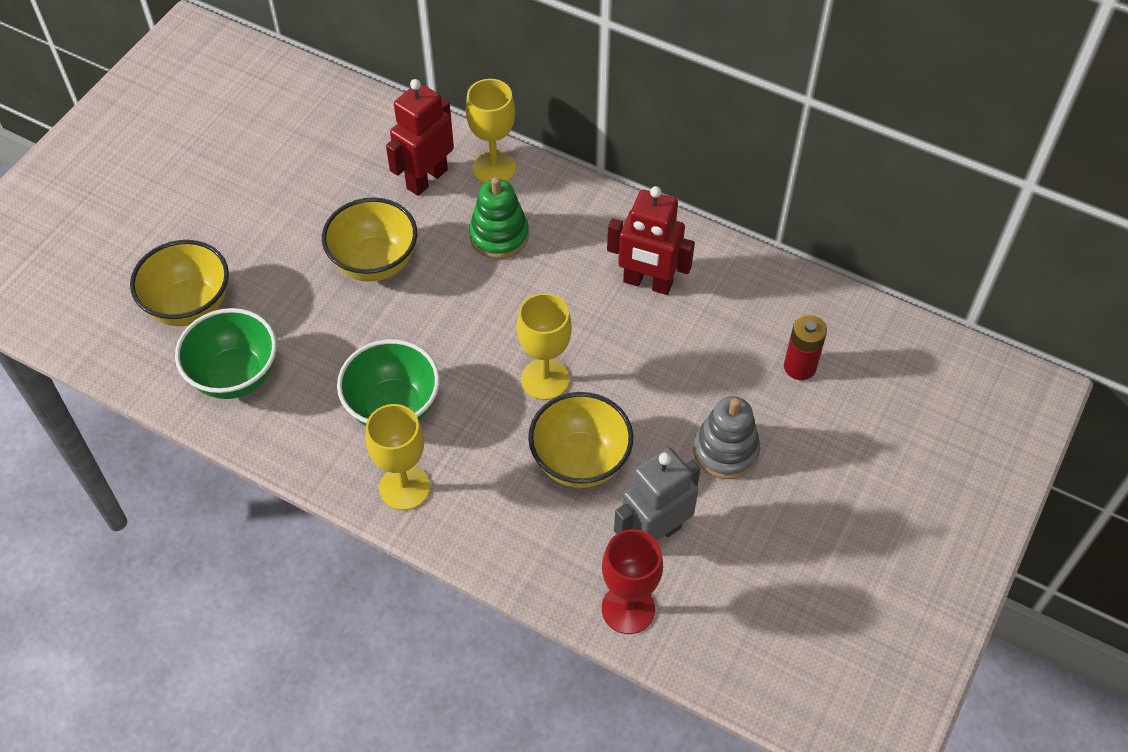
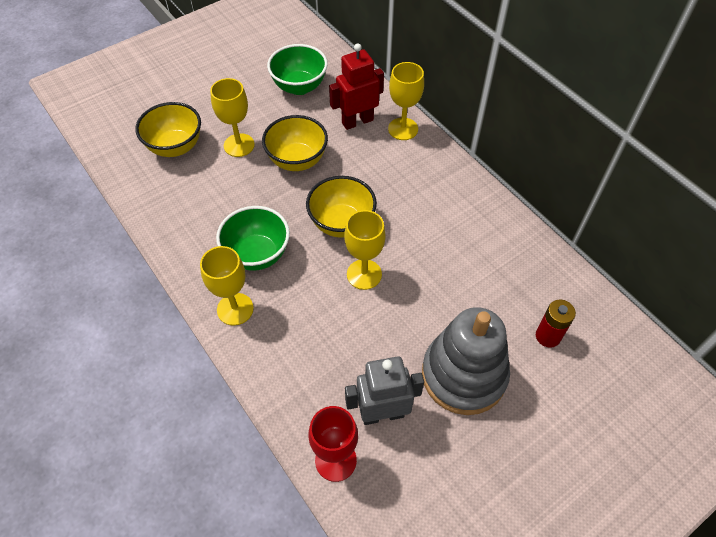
camera: 25 degrees right, 0 degrees up
(235, 376) = (176, 198): green bowl -> green bowl (299, 87)
(280, 271) = (239, 145): none -> yellow goblet
(499, 236) = (383, 171): green stacking toy -> none
(580, 461) = (358, 340): yellow bowl -> yellow bowl (341, 223)
(647, 283) = (466, 237): red robot -> none
(725, 451) = (463, 375): grey stacking toy -> grey stacking toy, size x1.67

